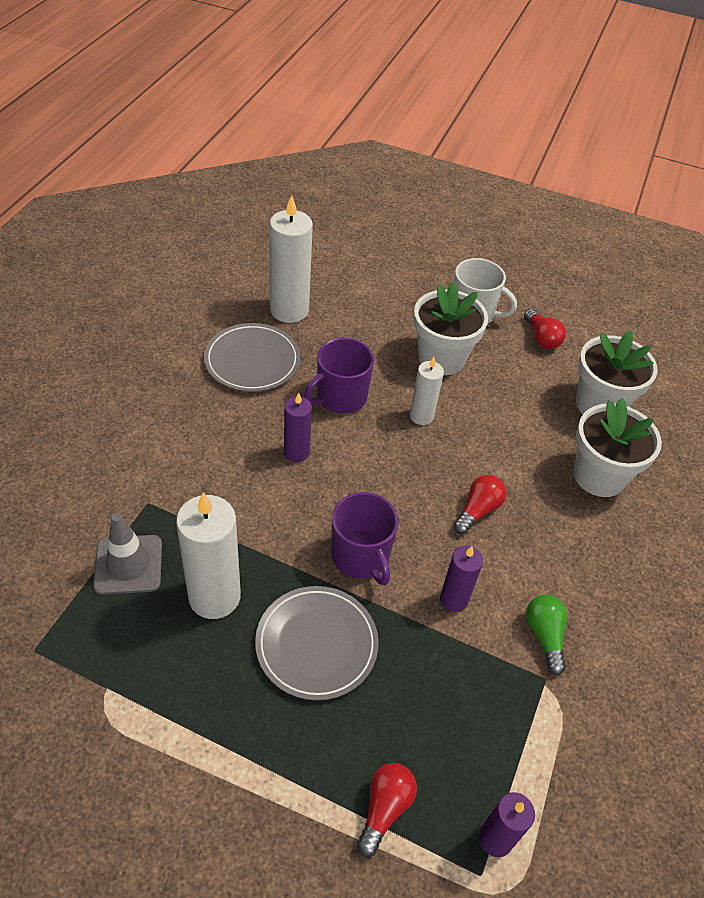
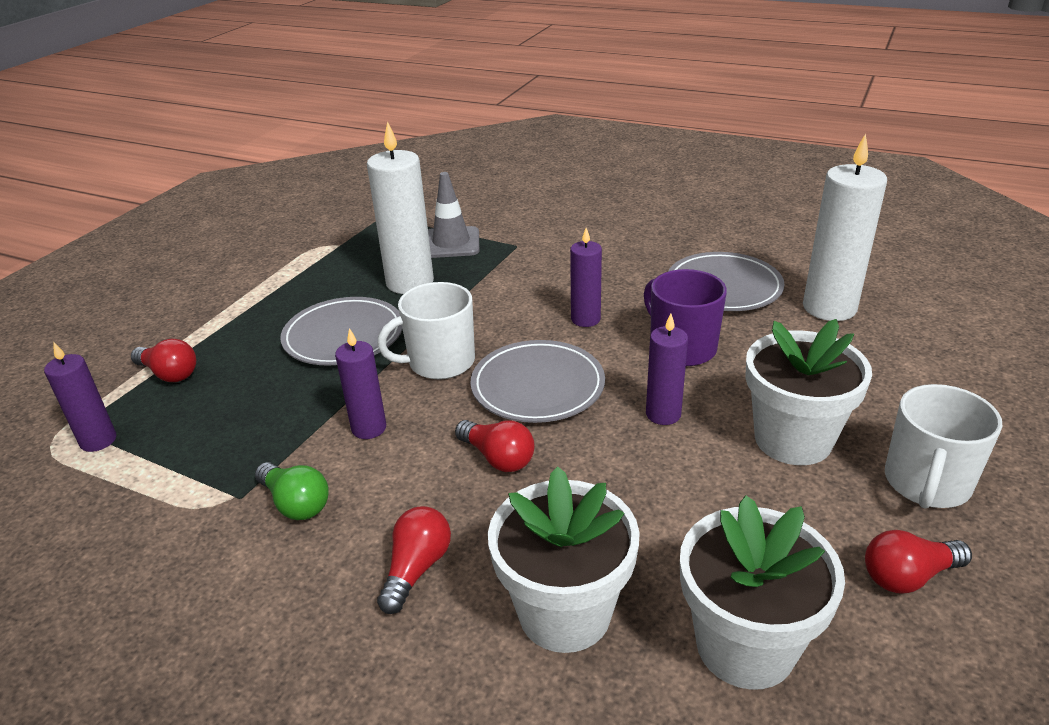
camera: 100 degrees right, 15 degrees down
(360, 556) = (440, 362): purple mug -> white mug
(392, 486) = (537, 386): none -> grey plate
(421, 416) = (663, 414): white candle -> purple candle
(544, 636) = (296, 503): green light bulb -> green light bulb turned 45 degrees clockwise
(586, 550) = (416, 568): none -> red light bulb

